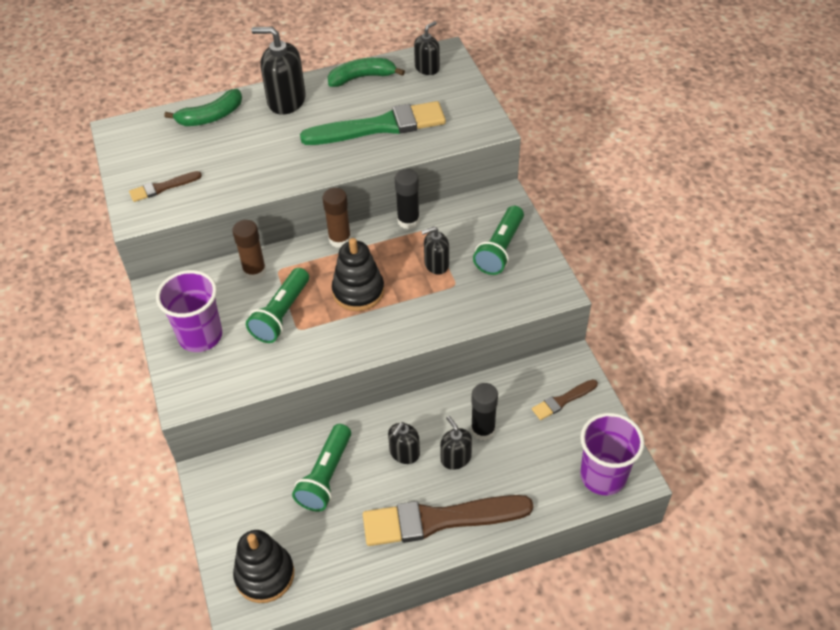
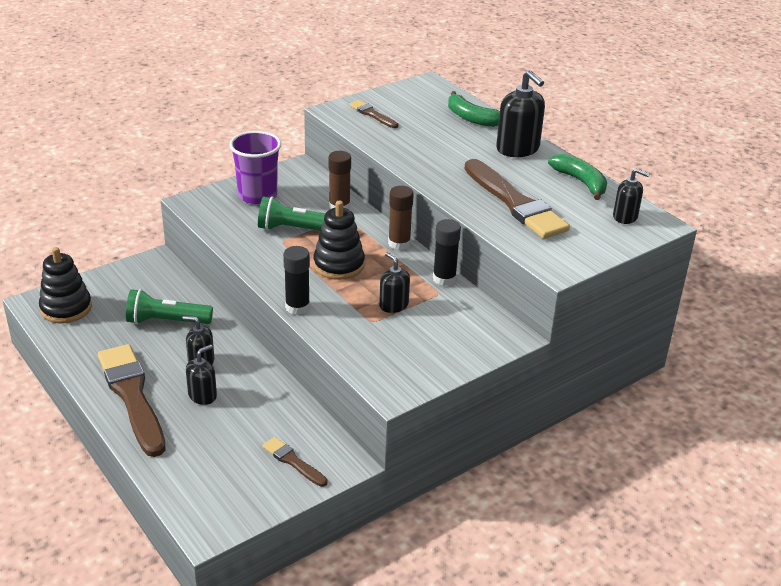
camera: 70 degrees right, 15 degrees down
(286, 101) = (518, 149): black soap dispenser -> black soap dispenser turned 150 degrees clockwise
(380, 126) = (515, 203): green brush -> brown brush
(483, 430) = (240, 408): black glue stick -> black glue stick (297, 307)
(500, 249) = (434, 344): green flashlight -> none
(603, 476) = (203, 505): purple cup -> none

